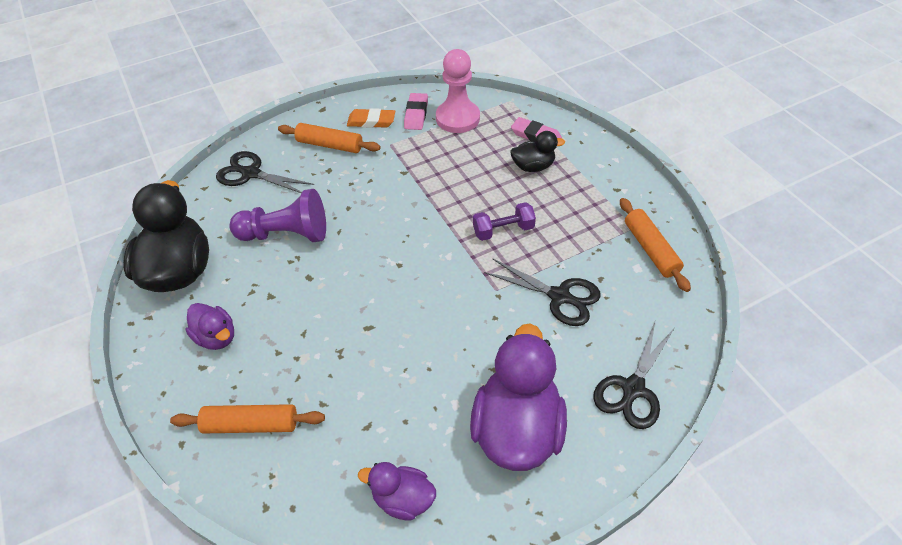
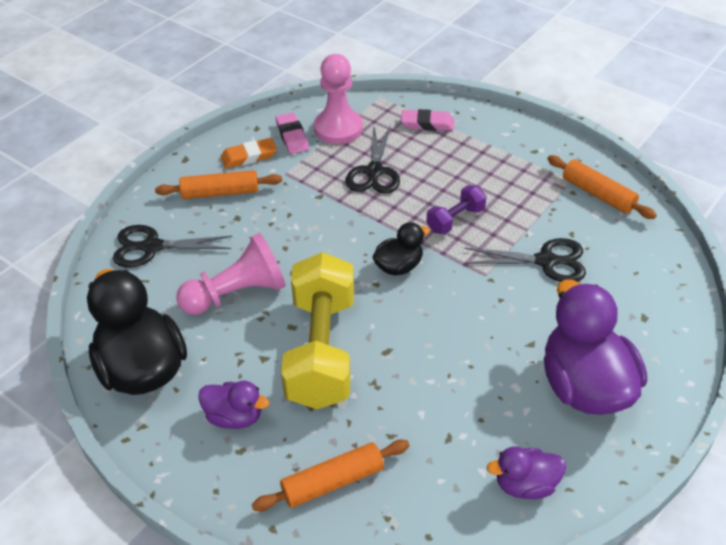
camera: 25 degrees left, 5 degrees down
(286, 234) = (237, 294): purple pawn -> pink pawn
(318, 307) = (322, 350): none -> yellow dumbbell
(533, 166) = (444, 153): black duck -> black duck (399, 266)
(632, 389) = (659, 316): black scissors -> black scissors (374, 172)

